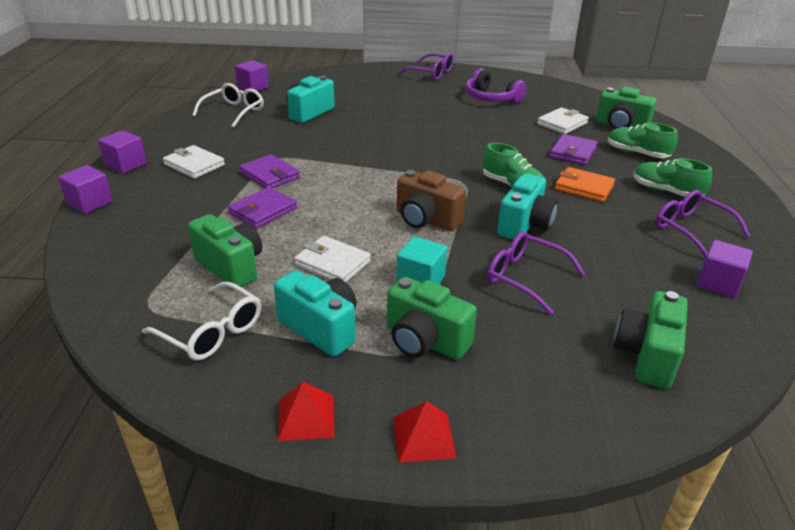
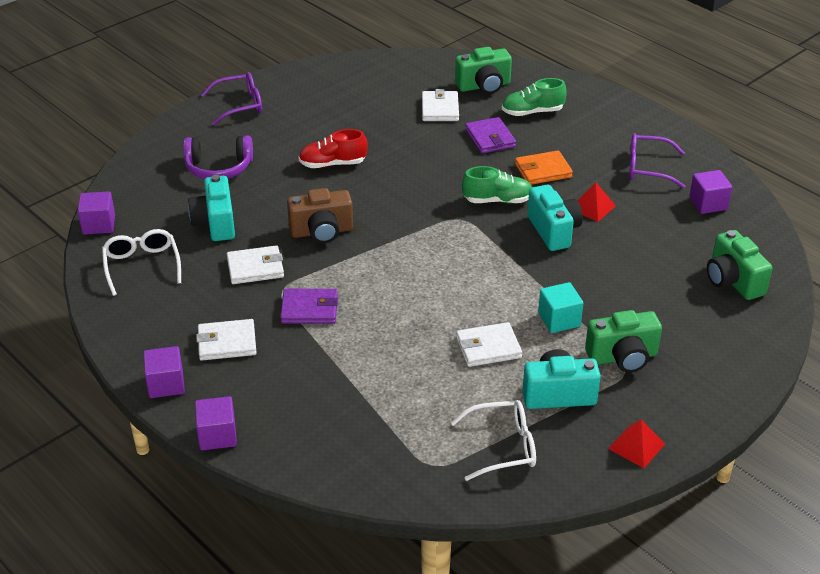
camera: 45 degrees left, 5 degrees up
(231, 266) = (429, 399): green camera -> none
(263, 211) = (366, 343): purple wallet -> none
(285, 141) = (255, 268): none -> white wallet
(424, 437) = (702, 408): red pyramid -> red pyramid (592, 207)
(426, 220) = (488, 270): brown camera -> brown camera (322, 232)
(432, 118) = (332, 164): none -> red shoe
(491, 98) = (342, 109): purple headphones -> purple headphones (219, 168)
(525, 277) = (611, 273): purple glasses -> none
(666, 191) = (595, 141): green shoe -> none

